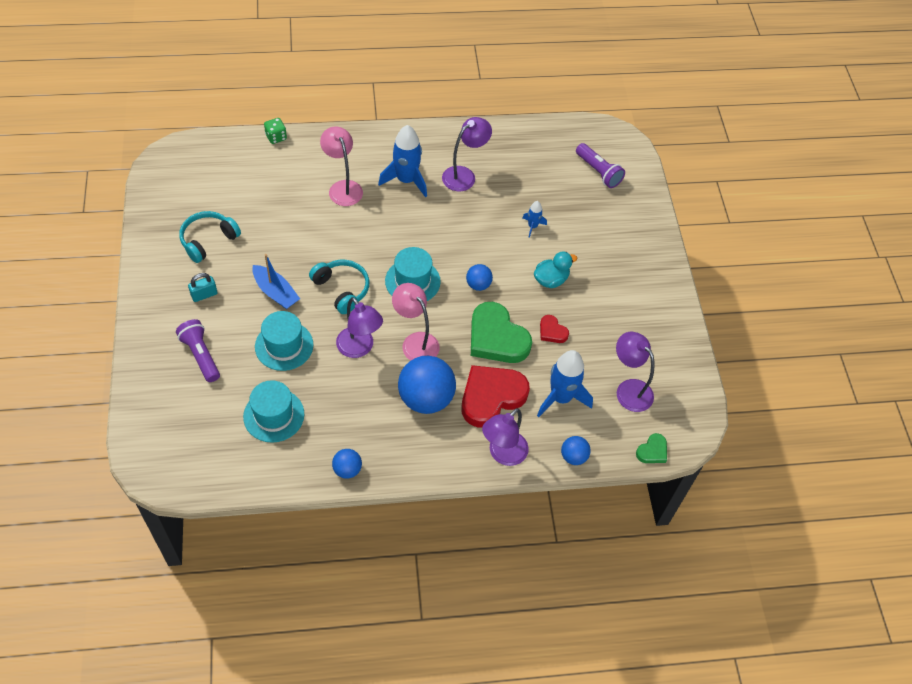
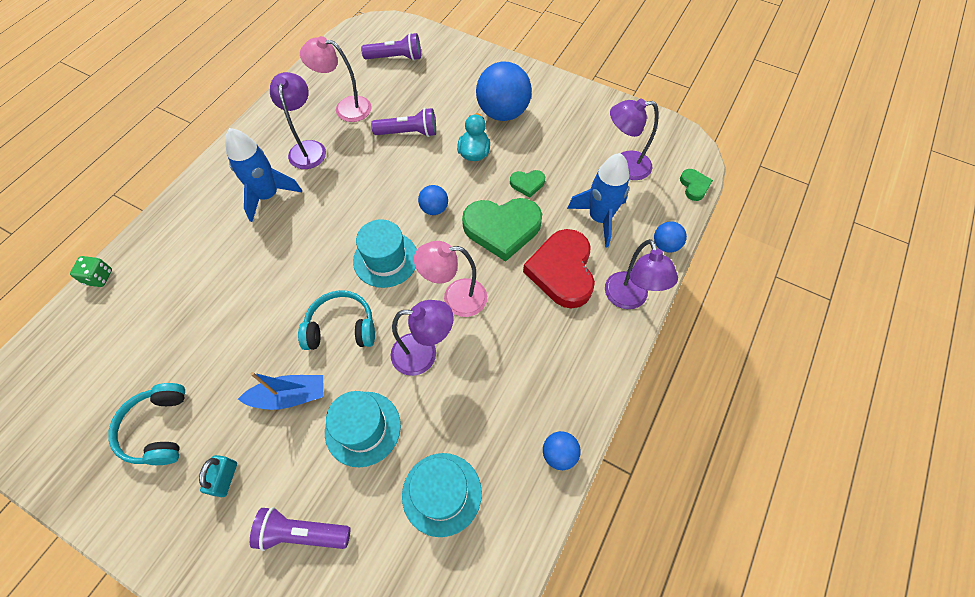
camera: 50 degrees left, 5 degrees up
(343, 187) = (223, 253): pink lamp -> pink lamp (346, 108)
(426, 398) = (525, 327): blue ball -> blue ball (502, 112)
(532, 226) = (408, 133): blue rocket -> purple flashlight
(552, 331) = (527, 184): red heart -> green heart

